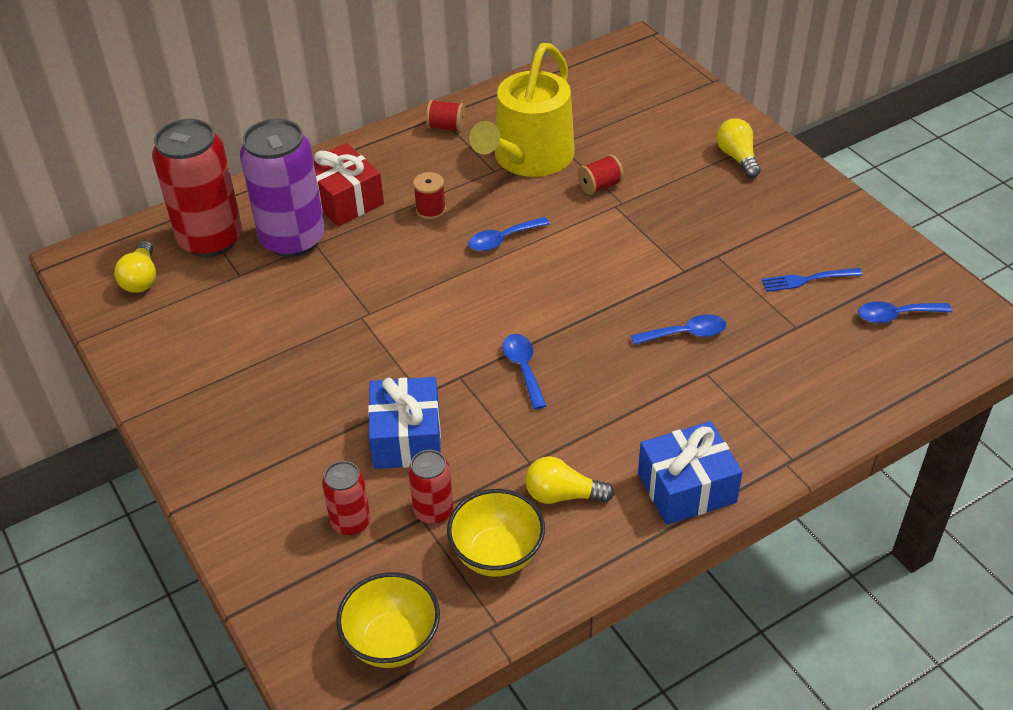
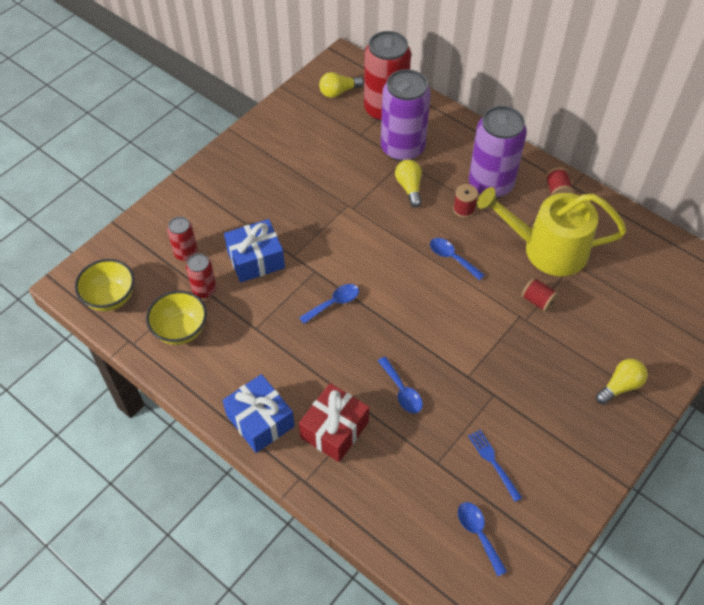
camera: 70 degrees right, 10 degrees up
(344, 200) = (452, 160): red gift -> red gift (334, 430)
(404, 177) = (490, 184): none -> purple can
(563, 495) = (234, 352): yellow light bulb -> yellow light bulb (409, 188)

